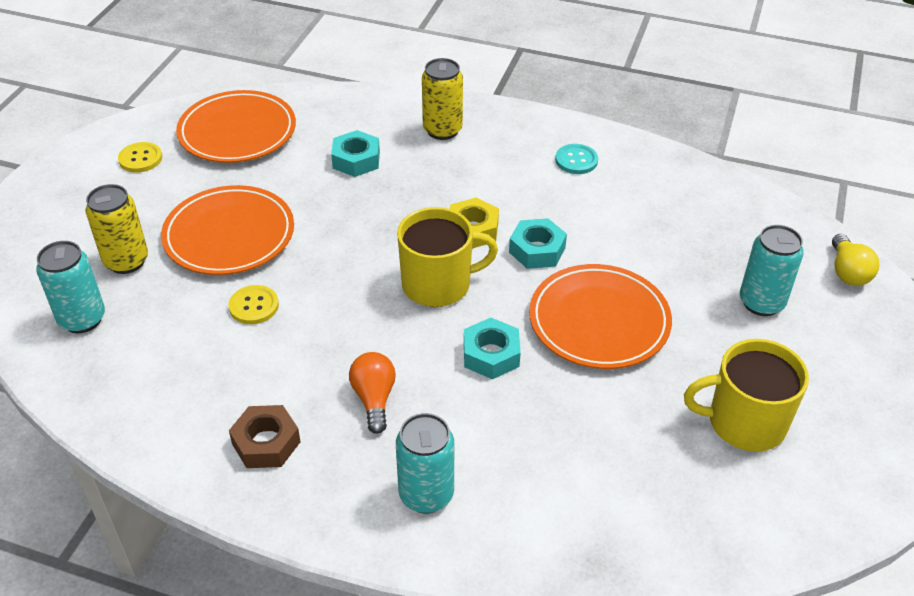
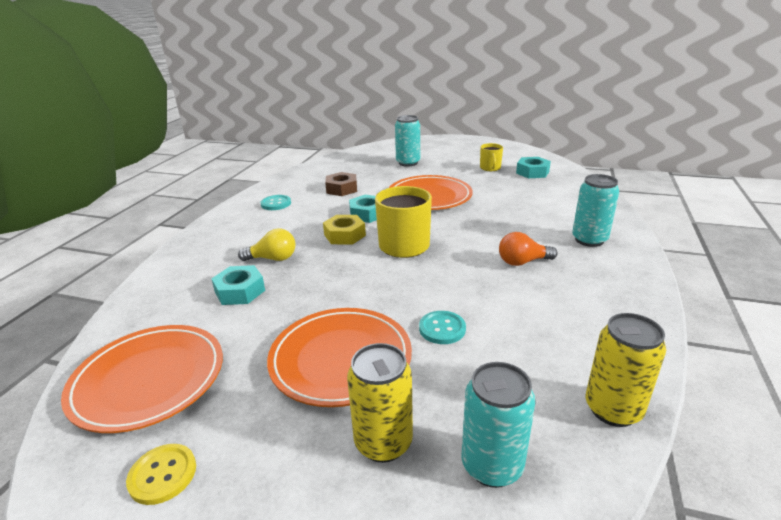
camera: 90 degrees left, 15 degrees down
(254, 306) = (442, 329): yellow button -> turquoise button
(266, 443) = (589, 303): brown nut -> brown nut (341, 189)
(442, 130) = (215, 252): yellow can -> yellow can (613, 409)
(491, 355) = (466, 225): turquoise nut -> turquoise nut (532, 172)
(744, 422) = (490, 168): yellow mug -> yellow mug, size x0.55
(848, 272) = (384, 148): yellow light bulb -> yellow light bulb (273, 259)

